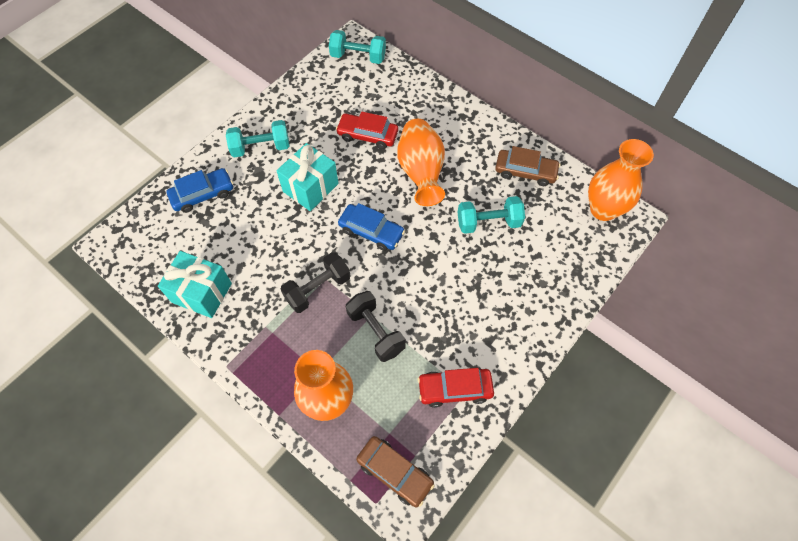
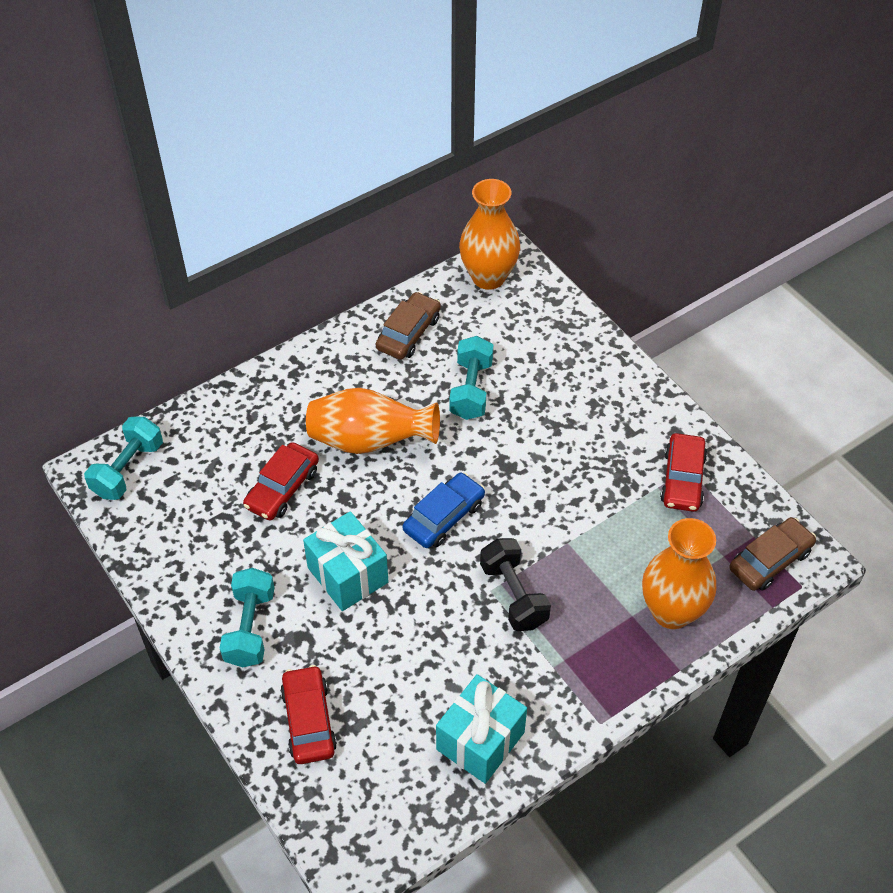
camera: 75 degrees left, 10 degrees down
(203, 194) = (309, 720): blue car -> red car
(376, 331) = (591, 542): black dumbbell -> none

